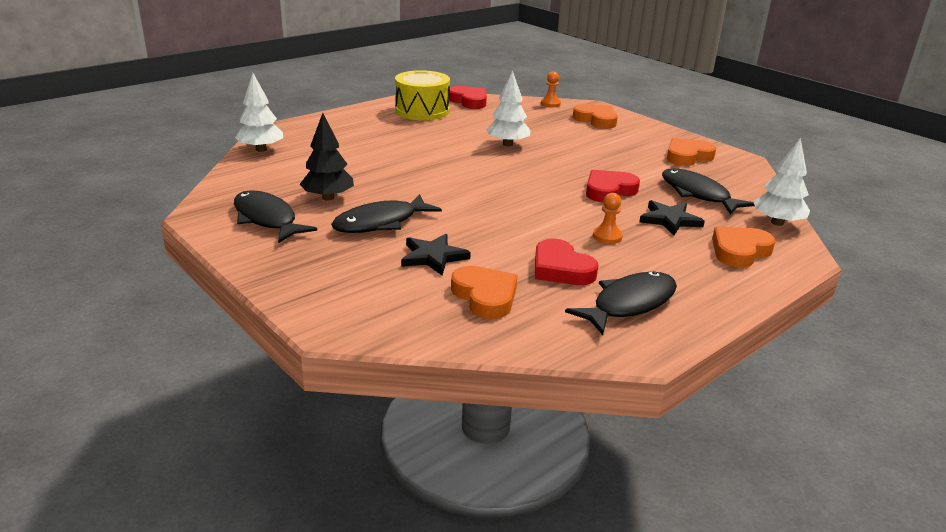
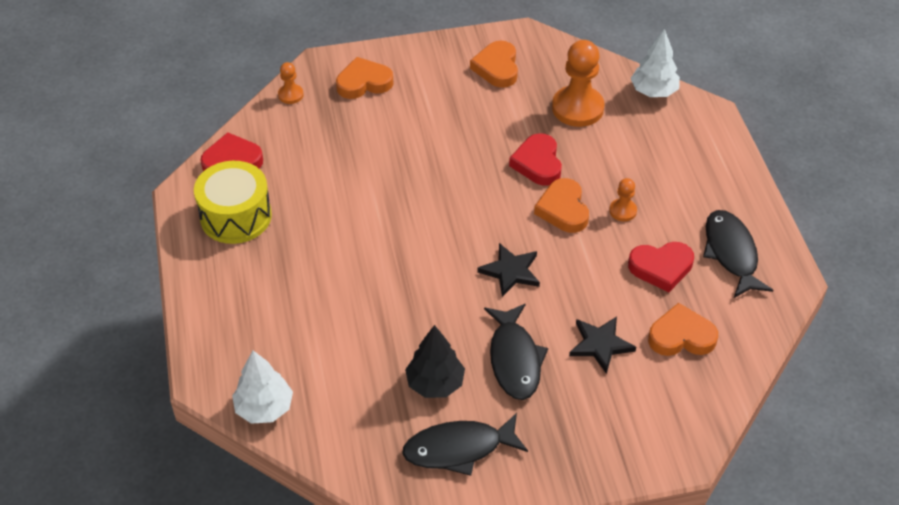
camera: 60 degrees left, 20 degrees up
(507, 144) = (384, 185): white tree -> none
(670, 220) = (614, 154): black star -> black star (510, 271)
(698, 194) = (577, 108): black fish -> orange pawn
(739, 251) = (686, 143): orange heart -> orange heart (563, 209)

